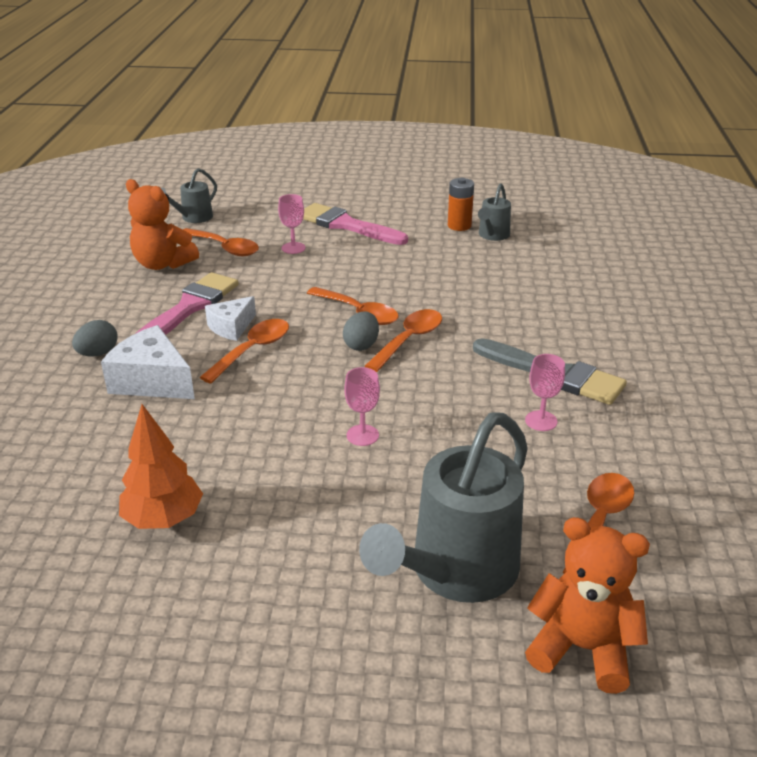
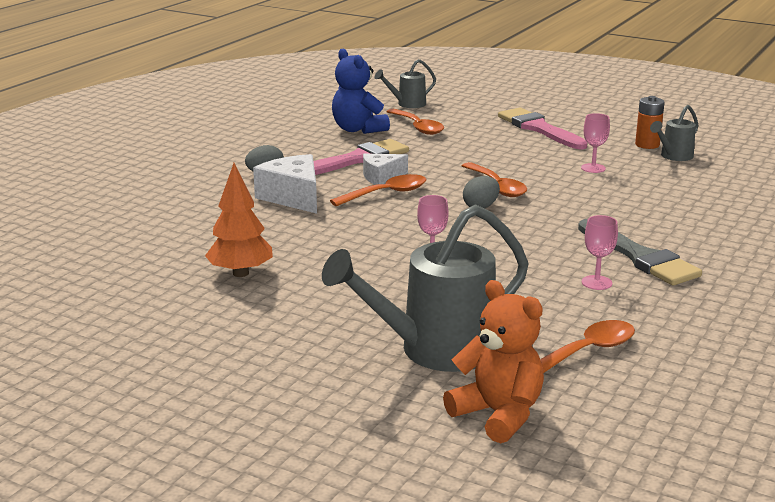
camera: 25 degrees right, 10 degrees down
(163, 264) = (358, 129): orange teddy bear -> blue teddy bear
(293, 248) = (477, 136): pink goblet -> pink goblet (593, 168)
(409, 340) = (526, 211): orange spoon -> none

